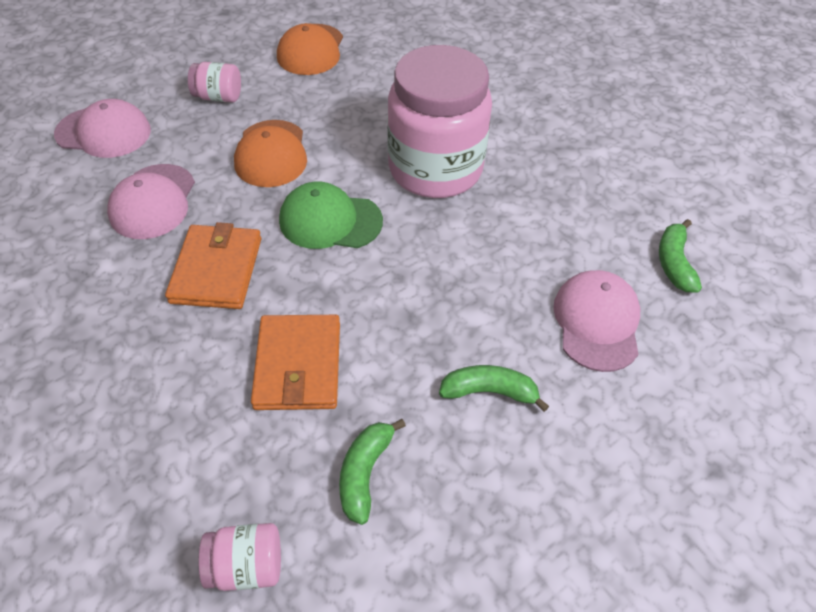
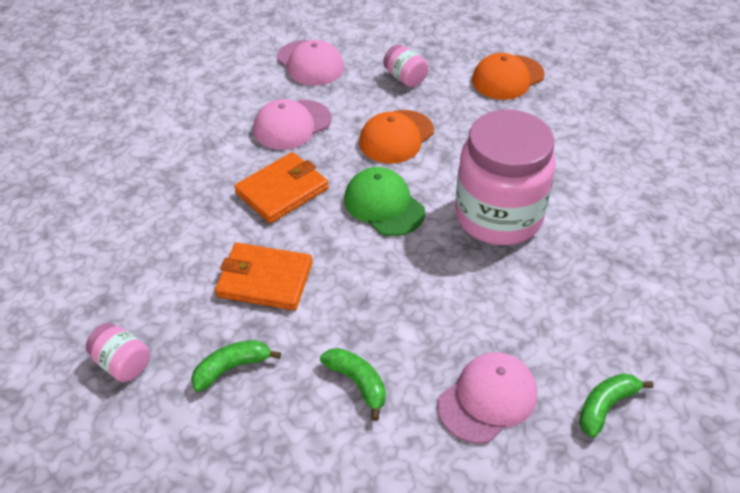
camera: 45 degrees right, 5 degrees down
(298, 365) = (264, 280): orange wallet -> orange wallet turned 60 degrees clockwise

